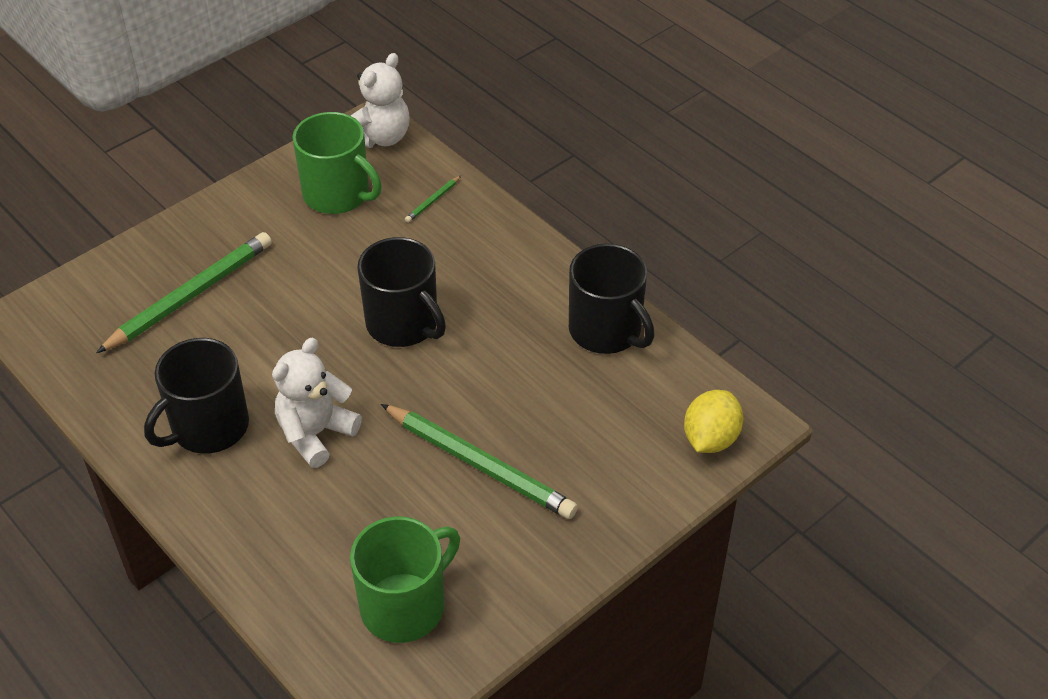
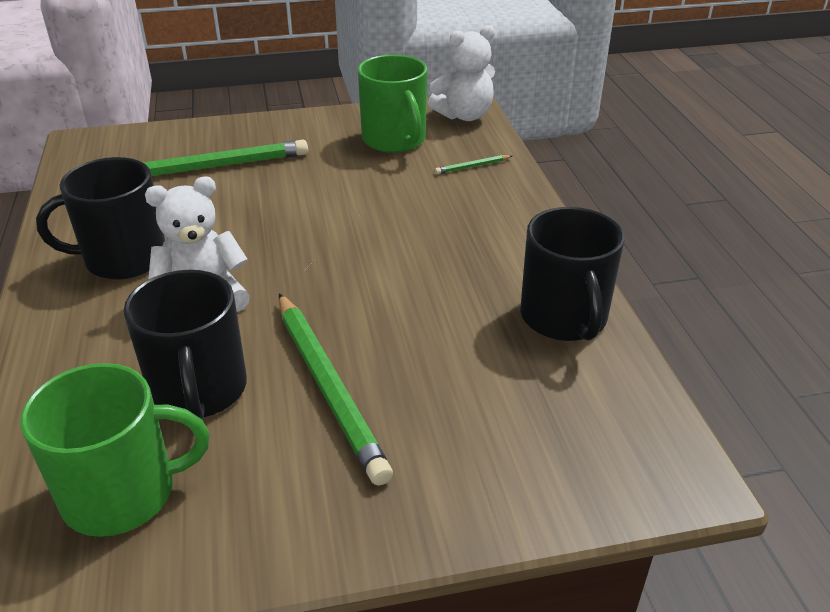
camera: 30 degrees right, 10 degrees down
(403, 324) = (364, 243): black mug -> black mug (199, 390)
(710, 439) = (616, 472): yellow lemon -> none

